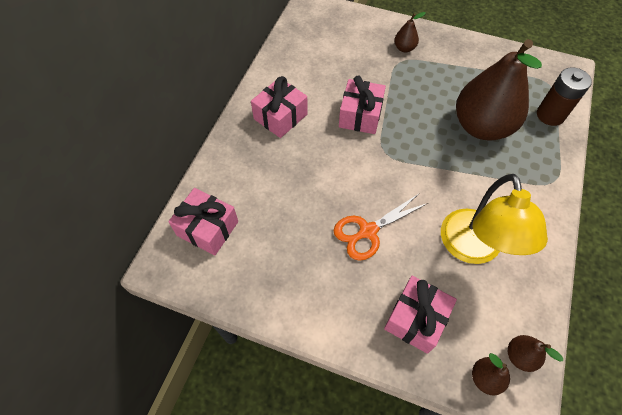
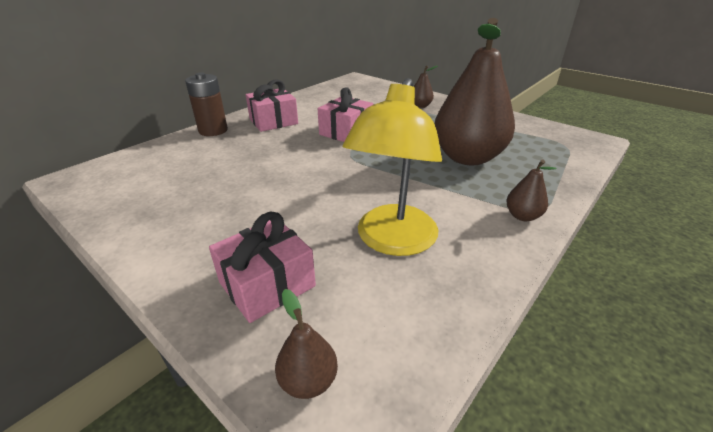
camera: 20 degrees right, 25 degrees down
(207, 228) = (135, 167): pink gift -> none
(368, 231) = (281, 201): orange scissors -> none
(520, 356) = (383, 370): brown pear -> brown pear (522, 216)
(550, 115) = (555, 163): brown battery -> brown battery (213, 130)

